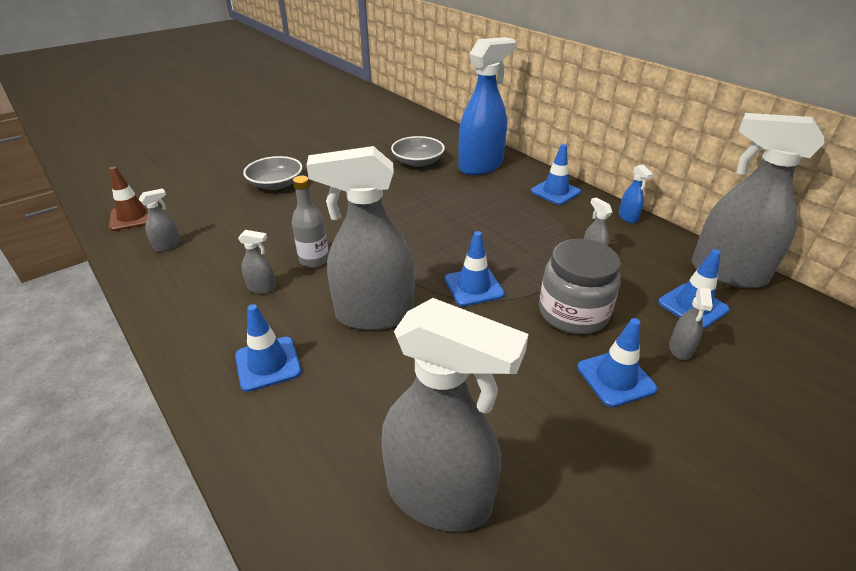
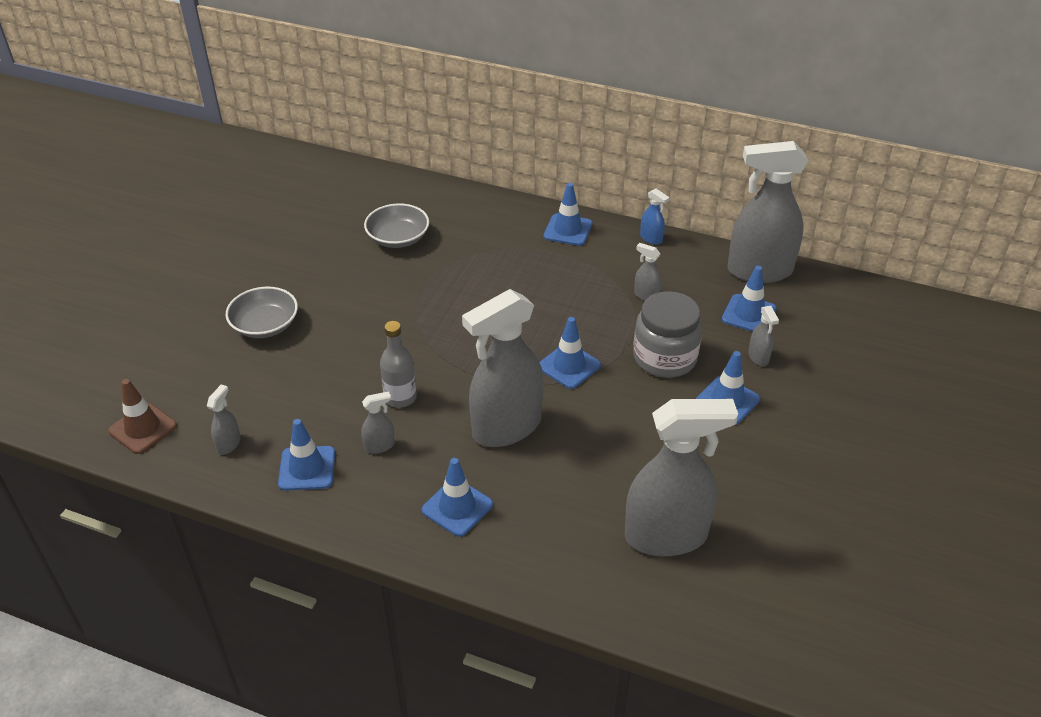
camera: 30 degrees left, 5 degrees up
(195, 283) = (307, 468): none -> blue traffic cone
(481, 166) = (470, 220): blue spray bottle -> none

